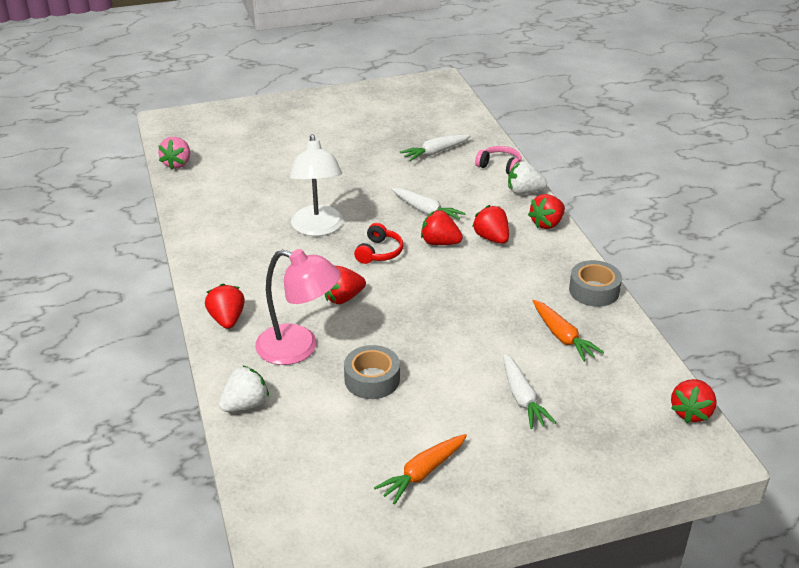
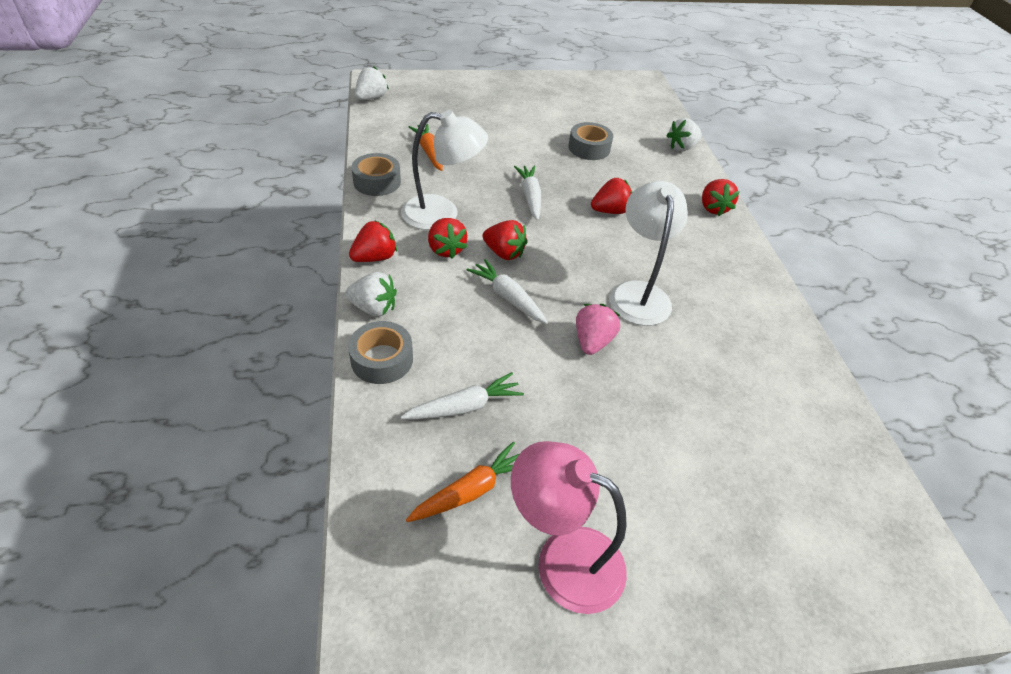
camera: 175 degrees left, 10 degrees up
(177, 164) = (860, 447): pink strawberry -> pink strawberry (592, 341)
(299, 348) = (647, 177): pink lamp -> pink lamp (563, 559)
(379, 252) = (571, 252): red headphones -> none
(422, 473) = (562, 98): orange carrot -> orange carrot (471, 491)
(500, 166) = (382, 359): pink headphones -> grey tape
(511, 268) = (442, 214): none -> white lamp
(522, 398) = (482, 122): white carrot -> white carrot (530, 197)
(691, 412) = (371, 98): red strawberry -> white strawberry

